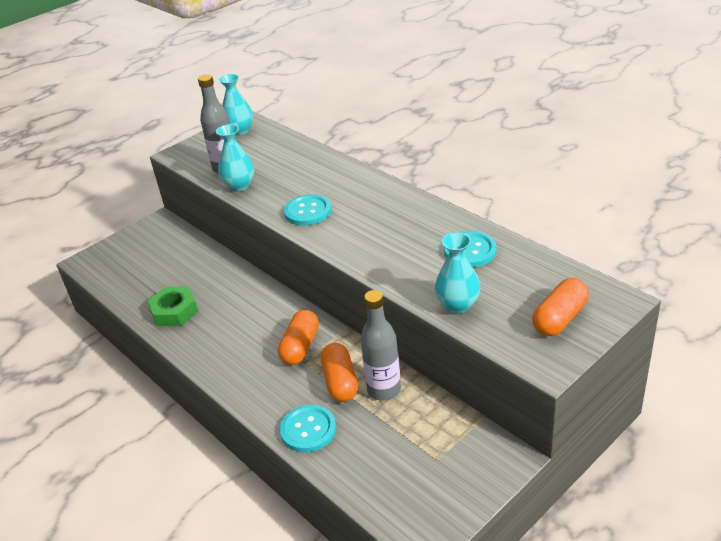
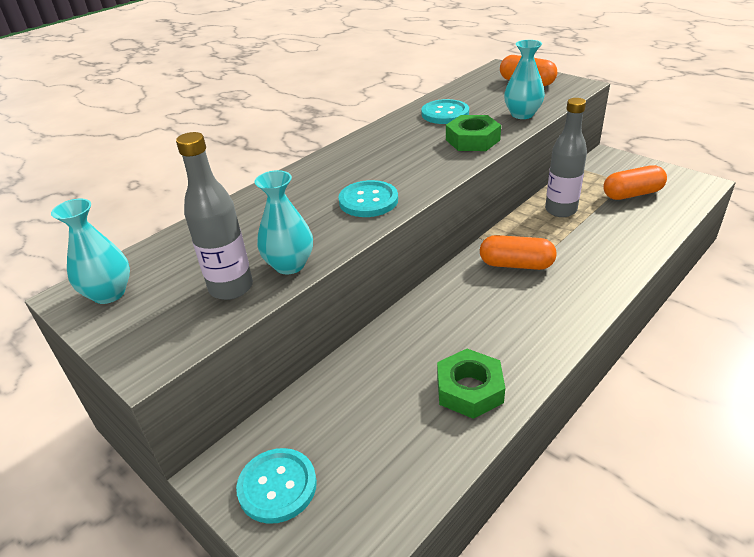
camera: 95 degrees left, 0 degrees up
(308, 430) = (628, 245): turquoise button -> turquoise button (277, 486)
(340, 382) = (559, 234): orange capsule -> orange capsule (632, 194)
(401, 267) = (472, 140): none -> green nut

